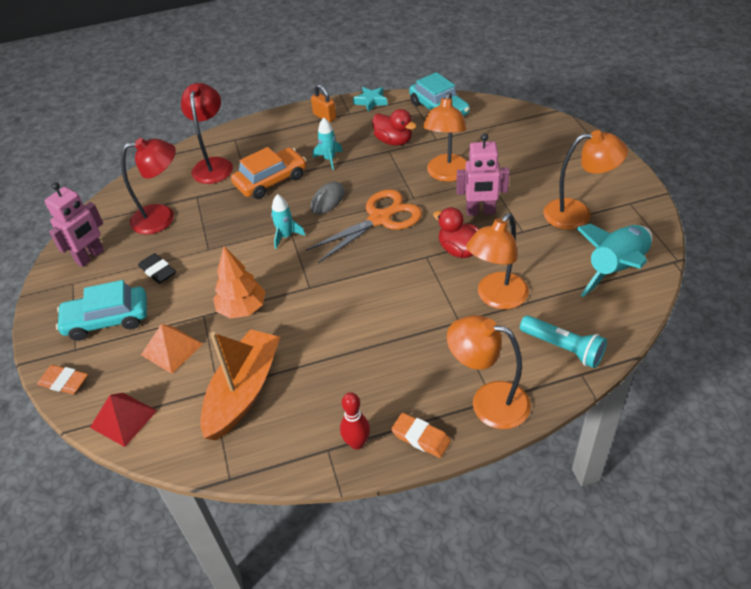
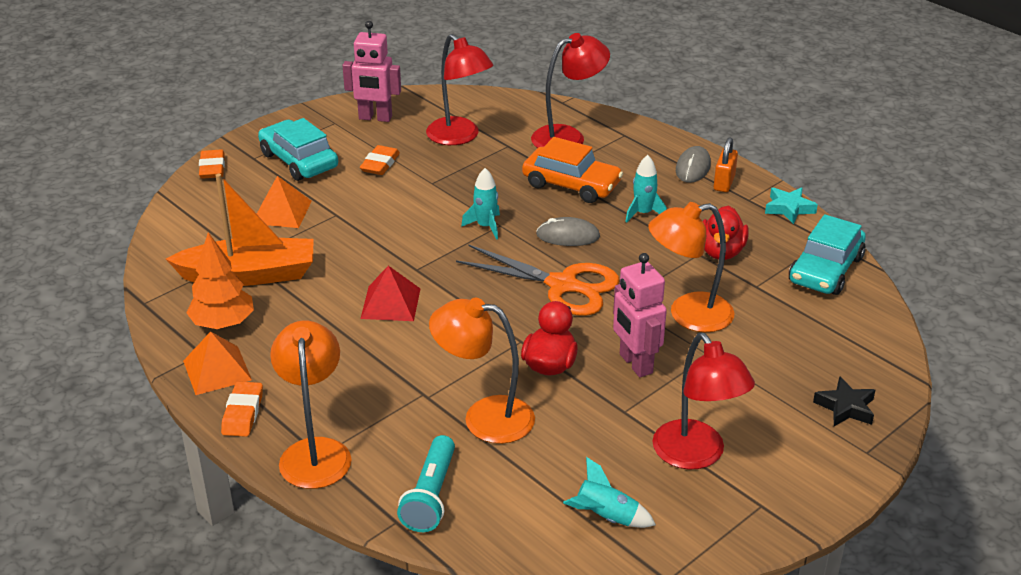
camera: 60 degrees right, 10 degrees down
(123, 419) = (186, 217): red pyramid -> red pyramid (391, 303)
(158, 271) = (380, 164): black eraser -> orange eraser
(242, 309) = (358, 235): orange tree -> orange tree (223, 324)
(297, 123) = (693, 167): none -> grey mouse
(357, 443) = (217, 370): red bowling pin -> orange pyramid
(563, 144) = (845, 407): none -> black star
(577, 214) = (696, 455): orange lamp -> red lamp
(616, 269) = (606, 517): turquoise rocket -> turquoise rocket, size x0.53

